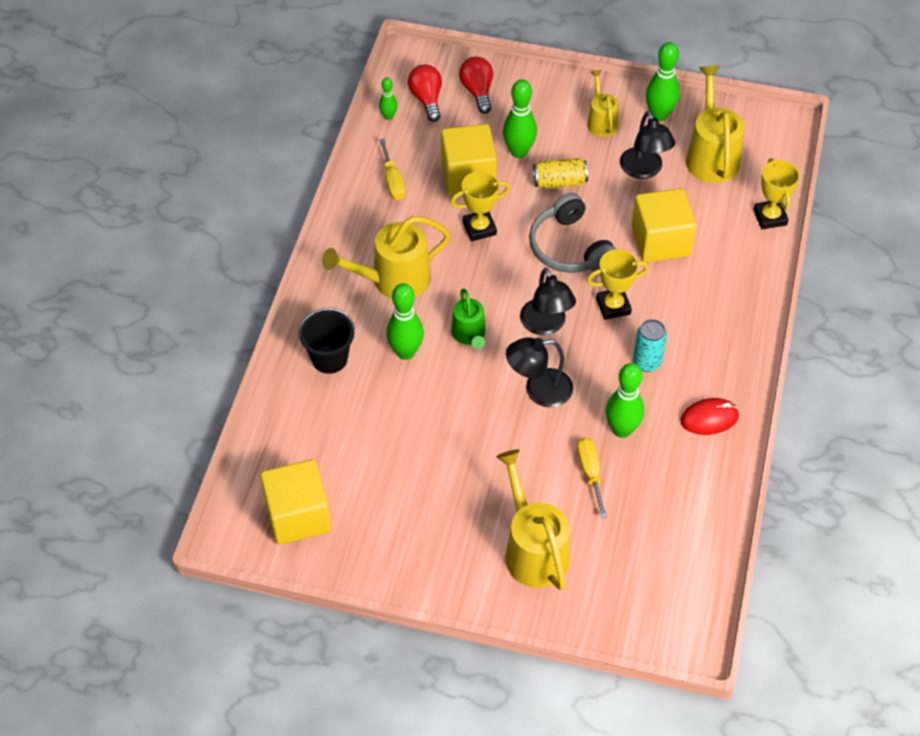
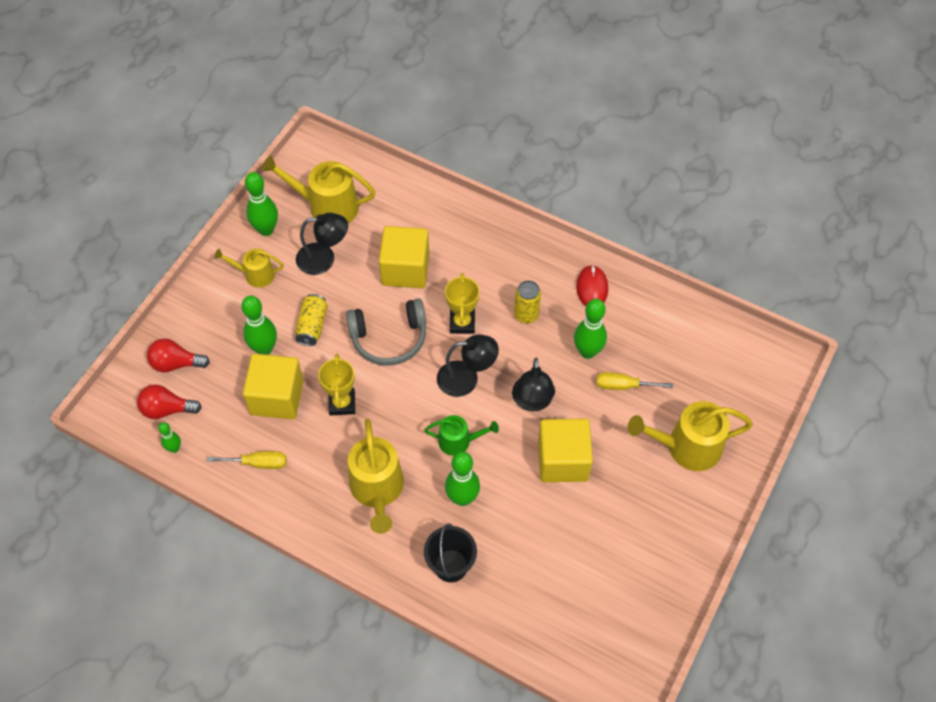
camera: 75 degrees left, 5 degrees up
(298, 516) = (615, 629): yellow cube -> yellow cube (563, 460)
(647, 362) = (526, 315): turquoise can -> yellow can
(770, 217) = (407, 186): yellow trophy -> none

